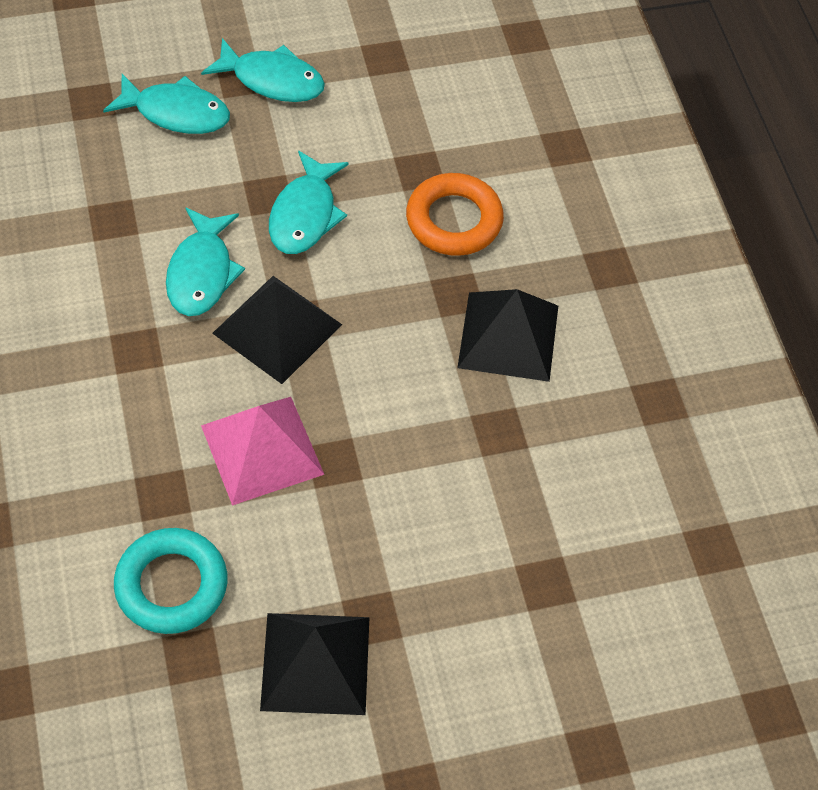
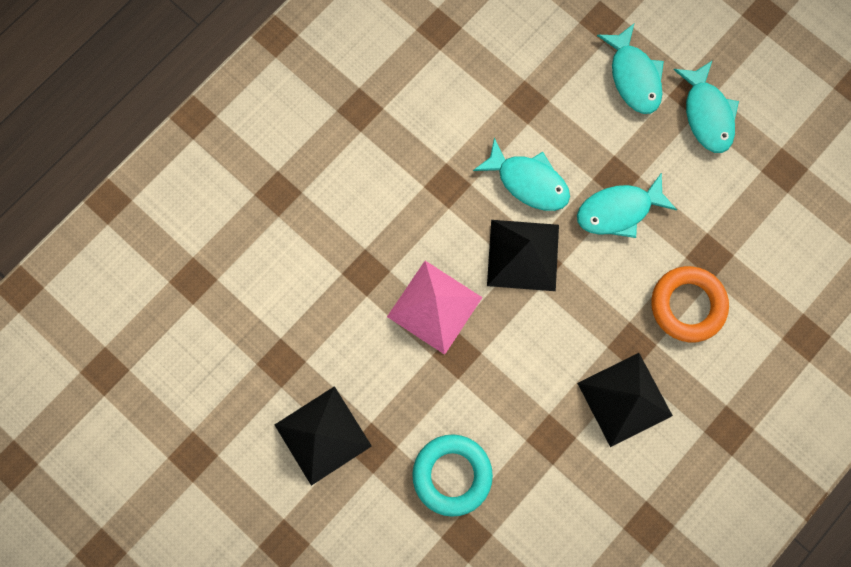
camera: 60 degrees right, 20 degrees up
(171, 585) = (314, 320): turquoise ring -> turquoise ring (452, 474)
(201, 273) = (528, 181): turquoise fish -> turquoise fish turned 120 degrees counterclockwise

